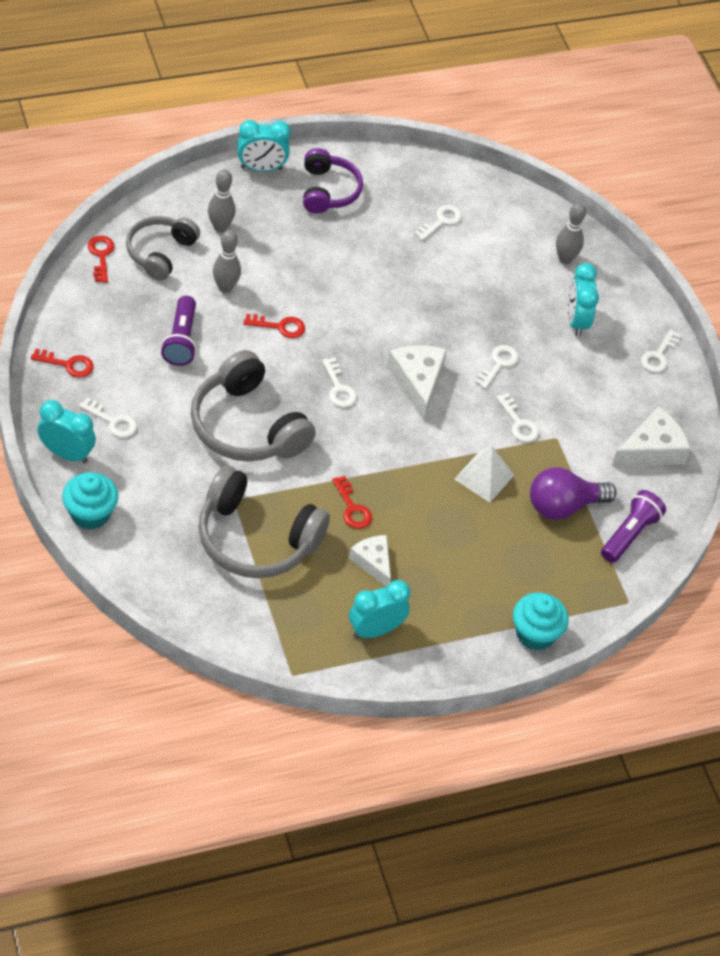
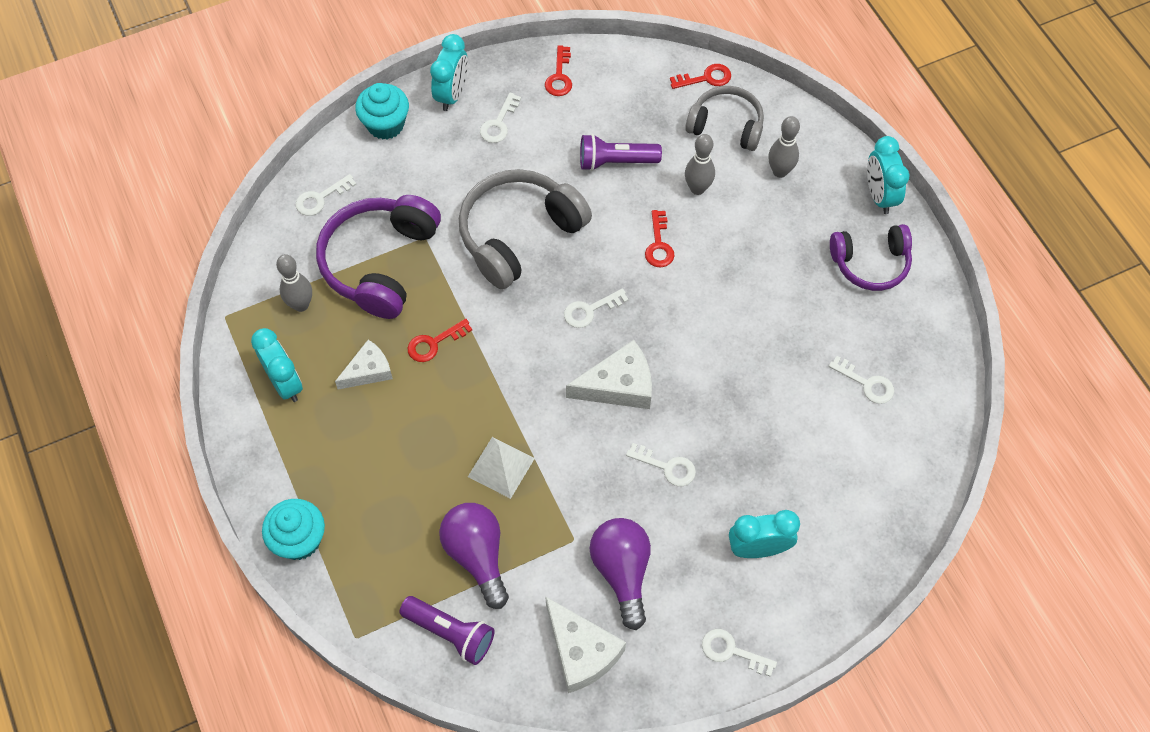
camera: 90 degrees right, 10 degrees up
(256, 539) = (380, 263): grey headphones -> purple headphones
(519, 423) = (586, 497): white key -> white key (321, 198)
(565, 259) = (854, 527): grey bowling pin -> grey bowling pin (301, 305)
(587, 411) = (622, 572): none -> purple light bulb

